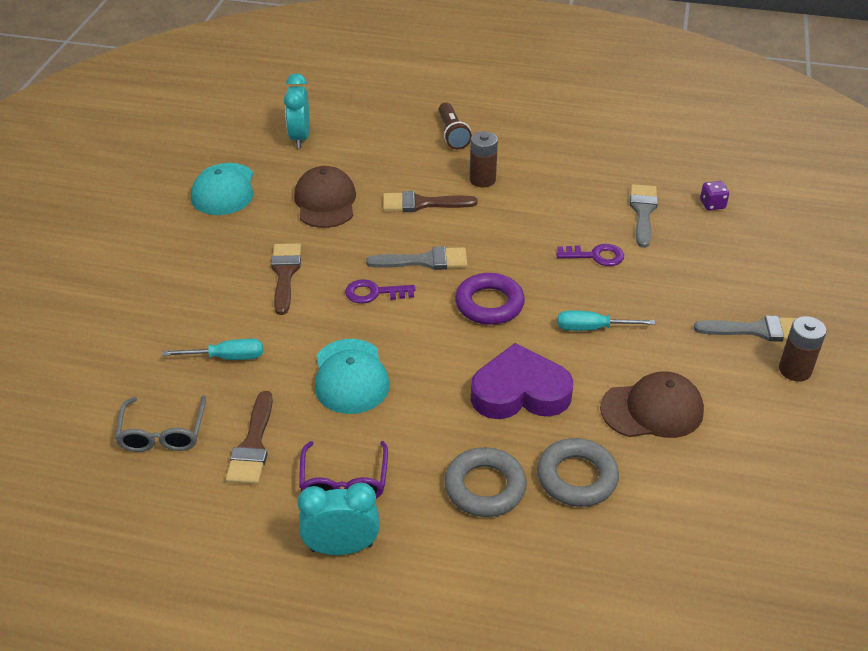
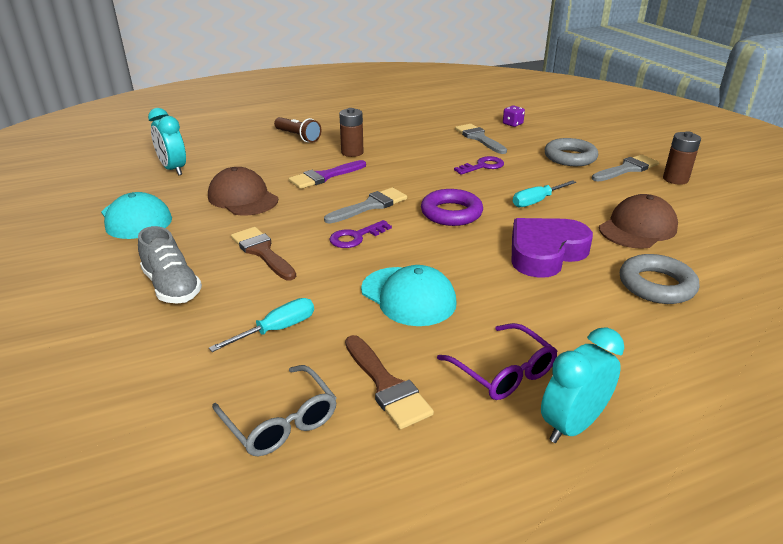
camera: 35 degrees left, 10 degrees down
(191, 279) = (172, 287): none -> grey shoe
(422, 203) = (324, 176): brown brush -> purple brush
(485, 487) = (610, 321): grey ring -> grey ring (570, 157)

